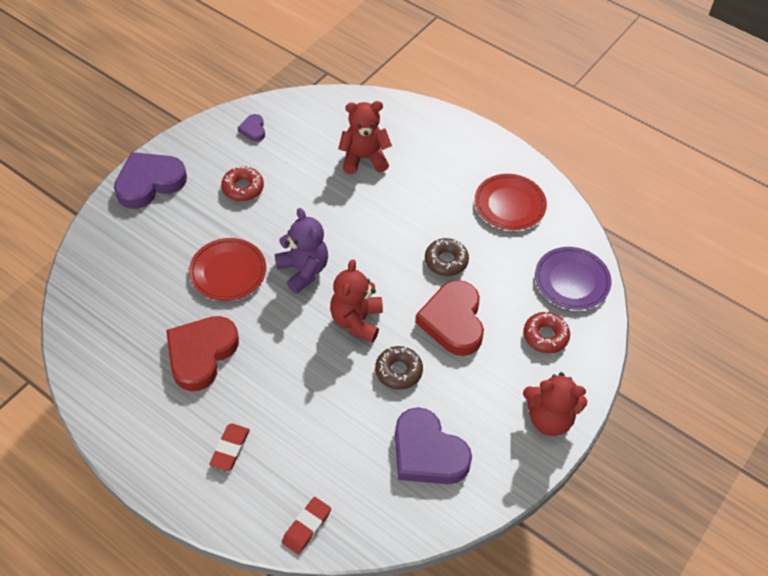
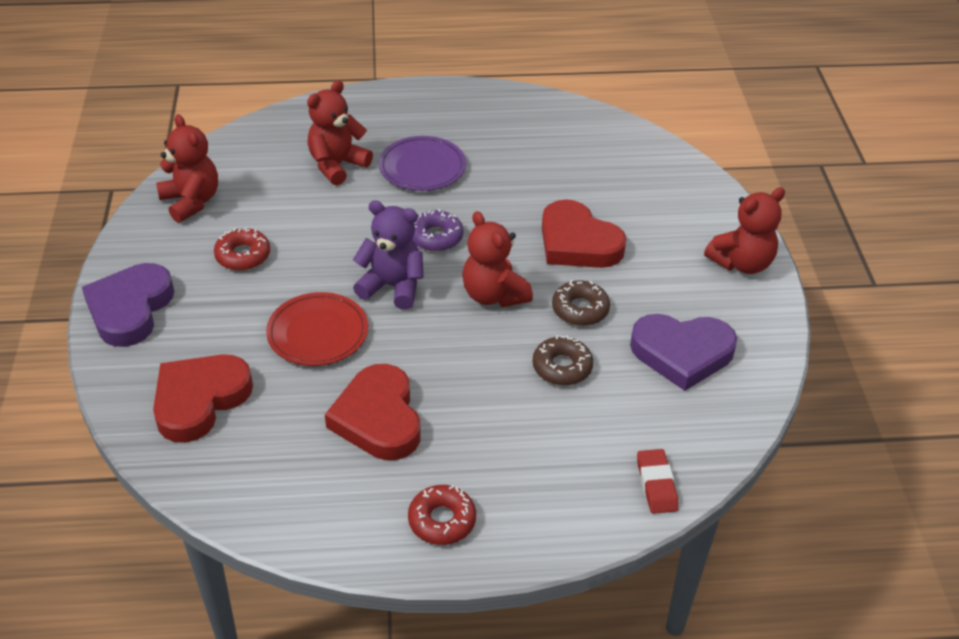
camera: 40 degrees left, 10 degrees down
(124, 269) = (200, 400): none -> red heart
(230, 448) = (508, 475): red eraser -> none
(253, 130) = (191, 201): purple heart -> red teddy bear
(367, 253) = (436, 237): none -> purple donut
(446, 261) = (514, 201): brown donut -> brown donut (562, 367)
(509, 205) = (515, 129): red plate -> none
(545, 336) = (664, 206): red donut -> red donut (442, 520)
(571, 281) = (634, 155): purple plate -> purple plate (422, 168)

